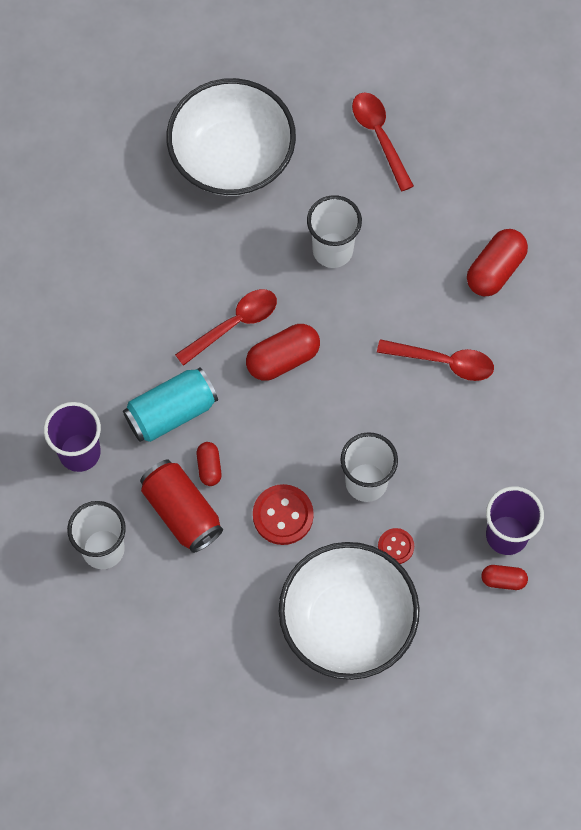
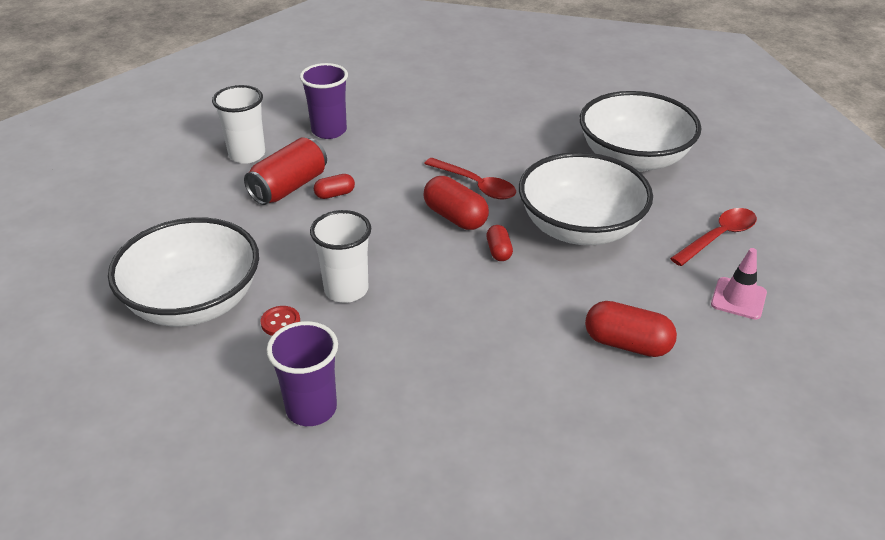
camera: 75 degrees right, 30 degrees down
(171, 412) = (380, 167): turquoise can -> none
(283, 515) = (298, 243): red button -> none
(332, 250) = (580, 228): white cup -> white bowl
(443, 362) = (500, 322): red spoon -> none
(464, 159) = (738, 298): none -> pink traffic cone
(503, 580) = (255, 415): red capsule -> red capsule (498, 251)

